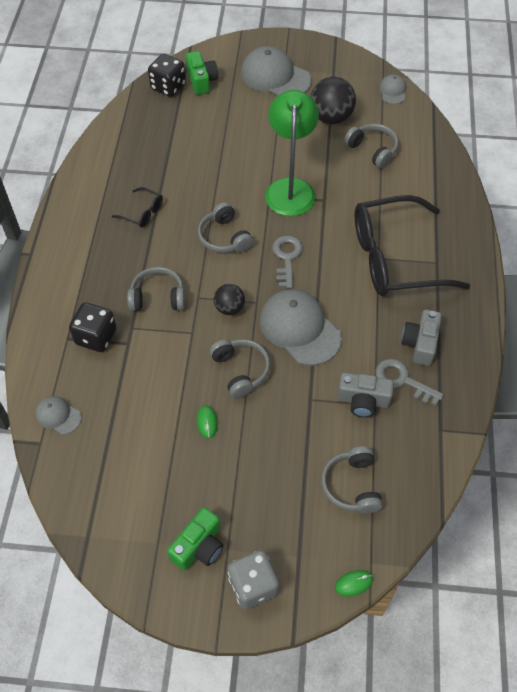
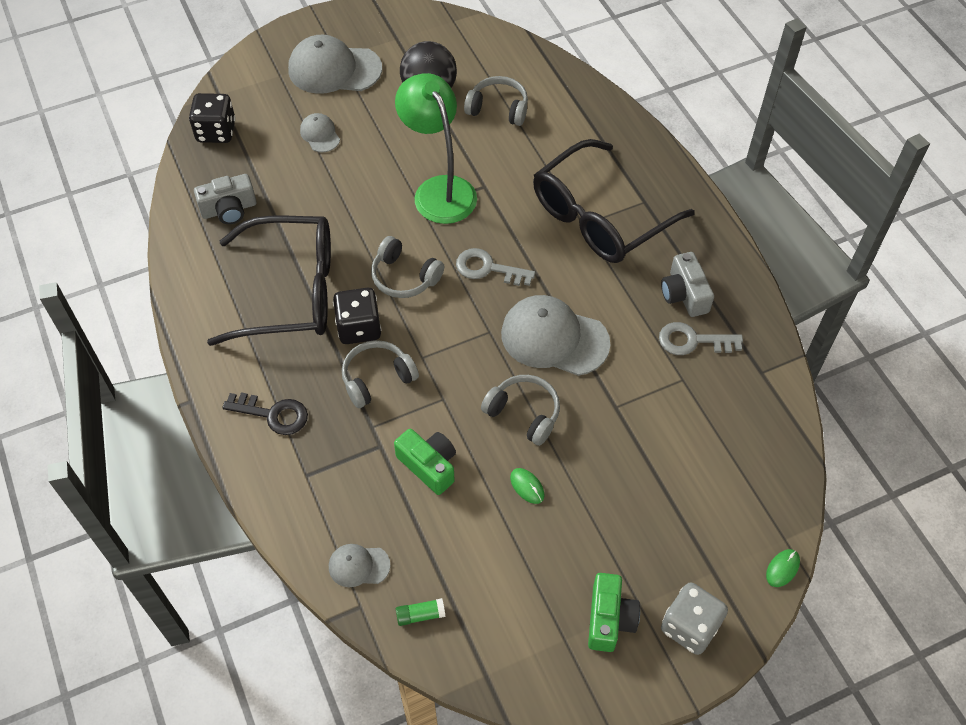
camera: 30 degrees left, 0 degrees up
(74, 287) = (272, 414): none -> black key
(74, 470) = (420, 615): none -> green glue stick
(96, 337) = (338, 457): black dice -> black dice (359, 328)
(142, 213) = (291, 291): black glasses -> black glasses, size x2.45
(201, 80) = (251, 108): green camera -> green camera (429, 465)
(229, 308) = (465, 352): black ball -> none
(286, 258) = (488, 269): grey key -> grey key turned 45 degrees counterclockwise
(352, 485) = (716, 473): grey headphones -> none
(363, 400) = (668, 381): grey camera -> grey camera (229, 209)
(393, 91) = (475, 33): grey cap -> grey cap (320, 134)

